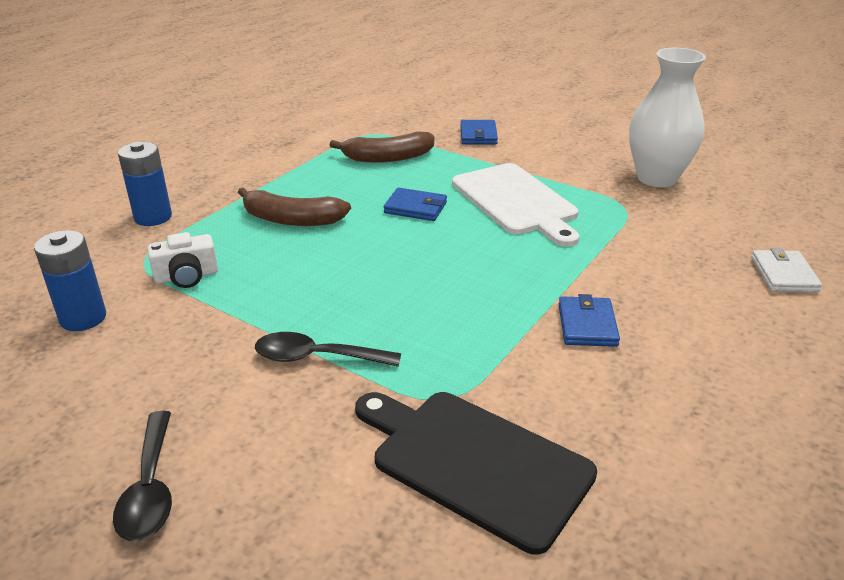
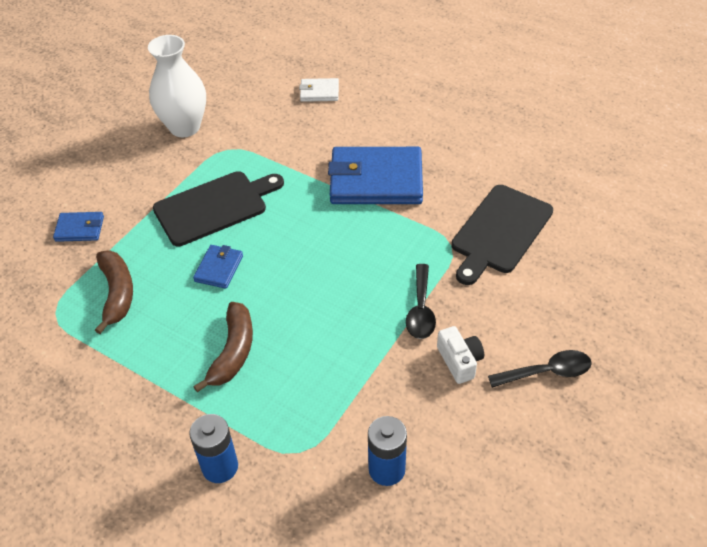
camera: 90 degrees left, 15 degrees up
(186, 276) = (324, 410): white camera -> white camera (459, 361)
(516, 201) = (214, 207): white cutting board -> black cutting board
(587, 325) = (376, 180): blue wallet -> blue wallet, size x2.15

